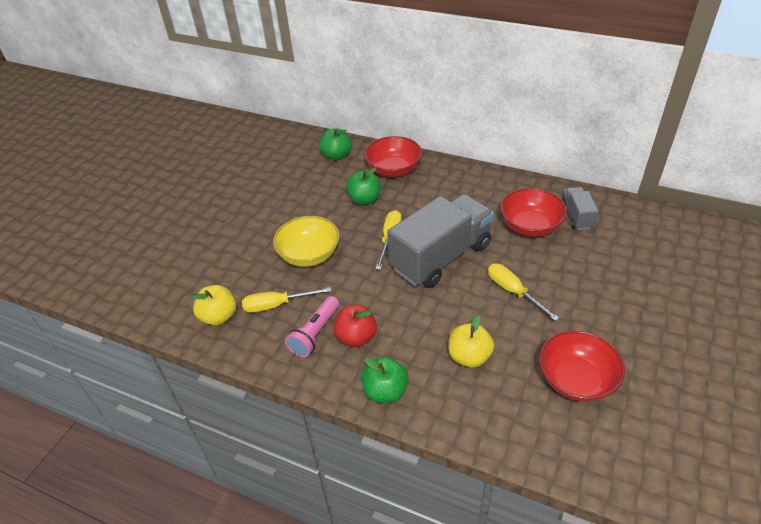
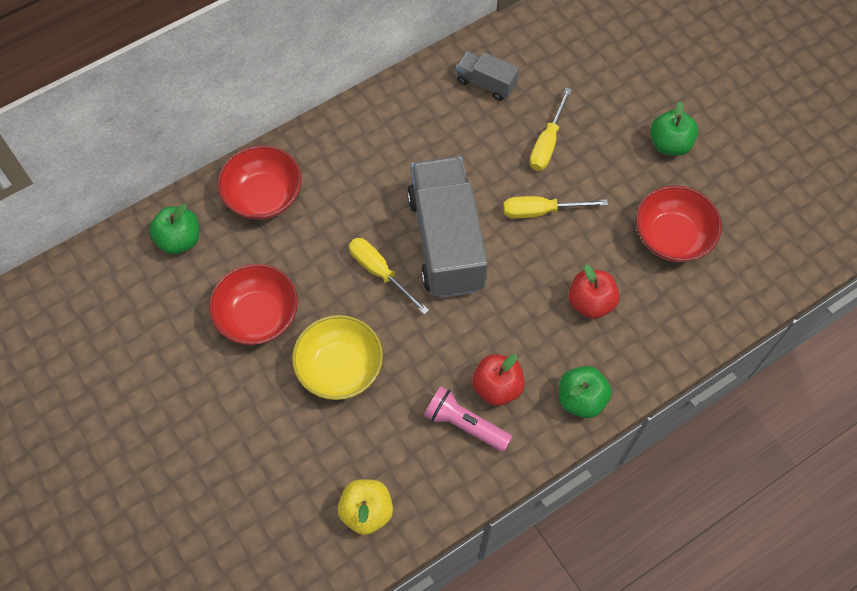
camera: 60 degrees left, 20 degrees up
(277, 305) = (394, 441): yellow screwdriver -> yellow screwdriver (547, 143)
(315, 334) = (464, 424): pink flashlight -> pink flashlight turned 150 degrees clockwise
(364, 199) = (292, 258): green apple -> green apple (669, 144)
(469, 356) = (590, 302): yellow apple -> red apple
(530, 226) = (466, 133): red bowl -> red bowl (258, 316)

